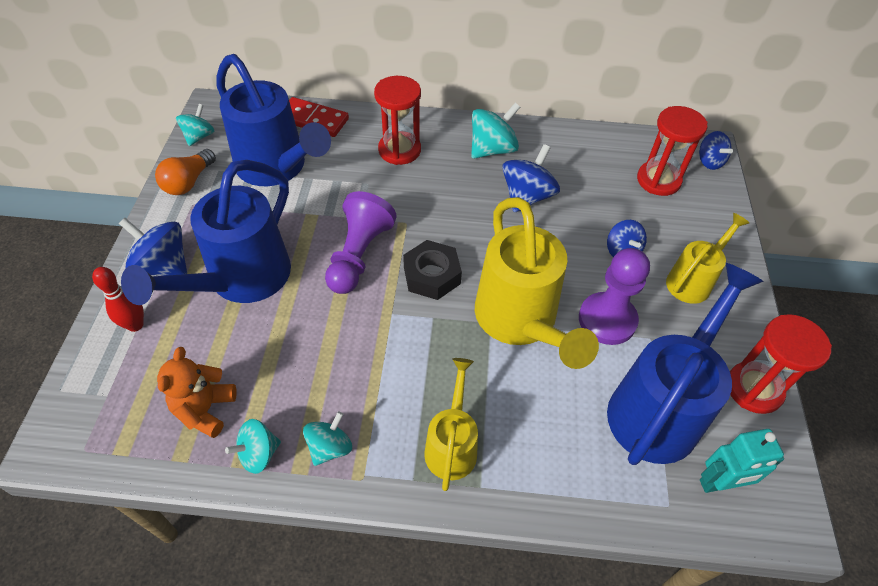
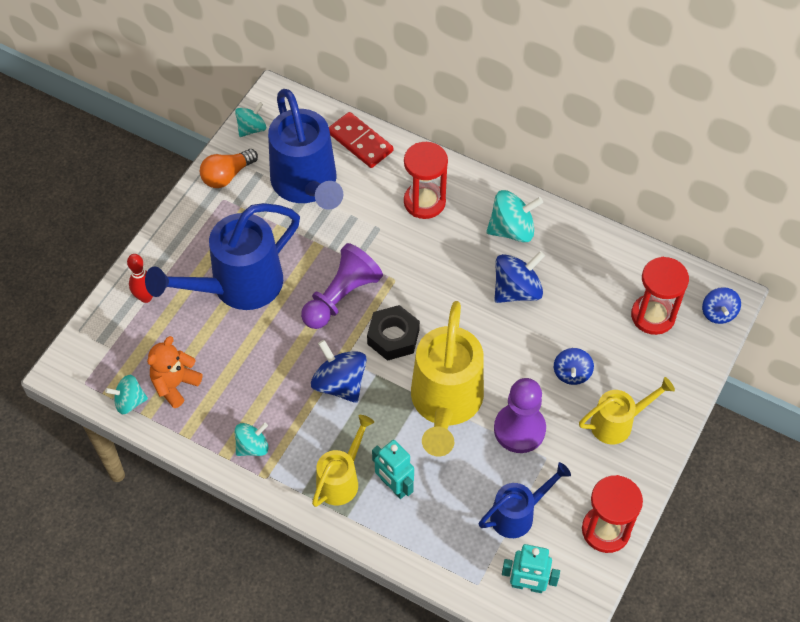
camera: 25 degrees right, 5 degrees up
(163, 266) = (182, 252): blue spinning top -> blue spinning top (340, 383)
(258, 454) = (201, 432): turquoise spinning top -> turquoise spinning top (129, 401)
(514, 429) = (394, 486): none -> turquoise robot
(660, 407) = (518, 514): blue watering can -> blue watering can, size x0.56

